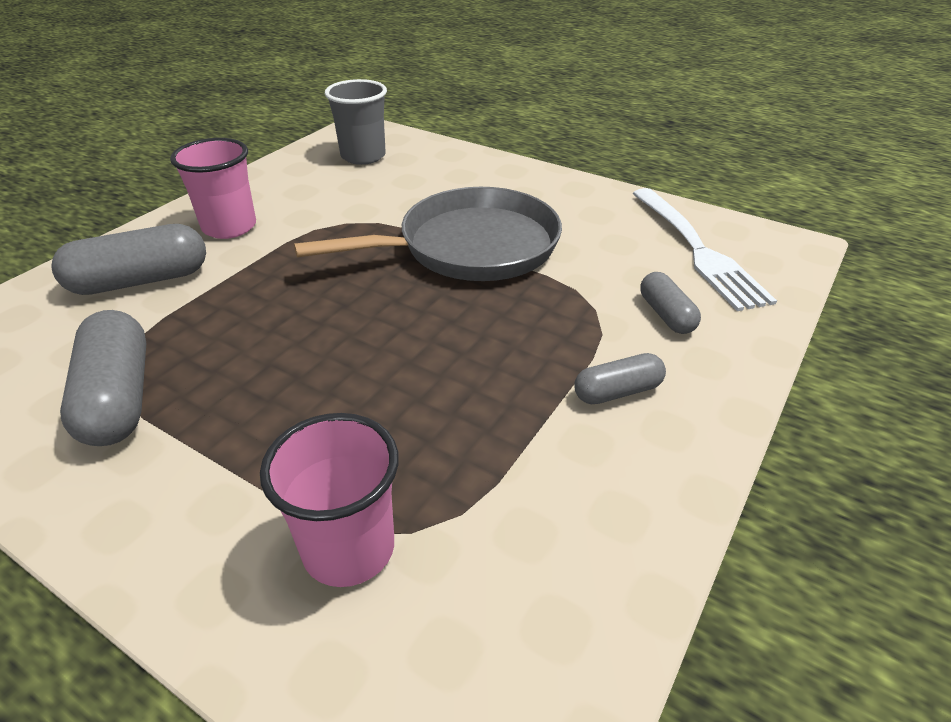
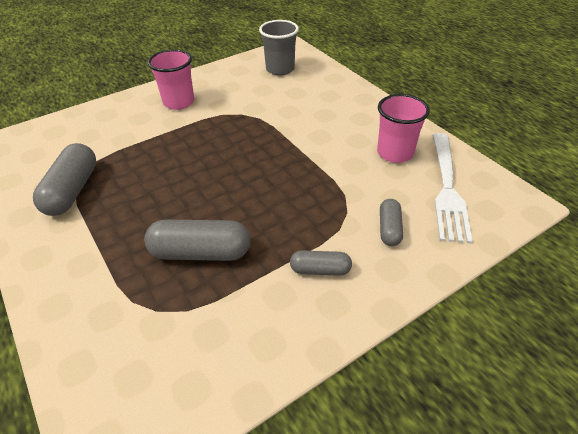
camera: 25 degrees right, 5 degrees up
(140, 281) = (118, 125): grey capsule -> grey capsule (200, 252)
(349, 549) = (123, 308): pink cup -> pink cup (395, 153)
(470, 247) = (301, 148): grey pan -> none

